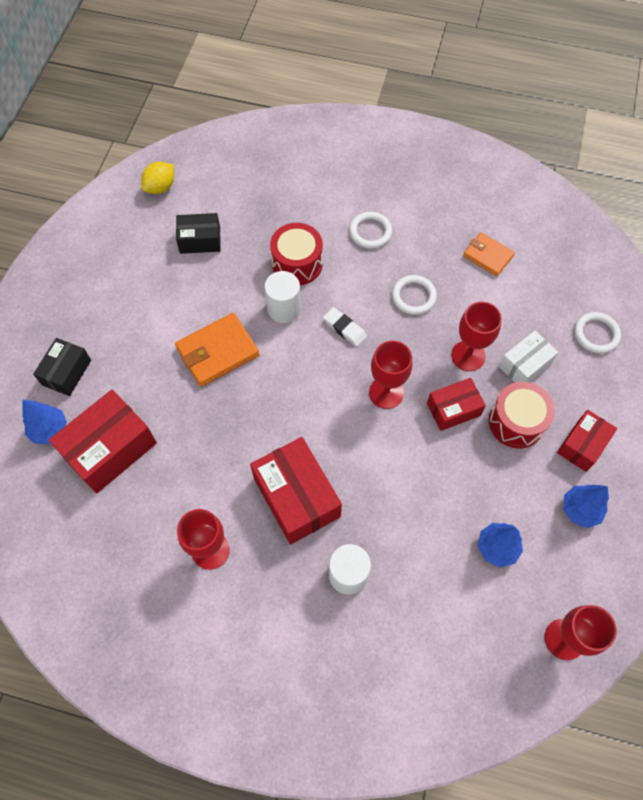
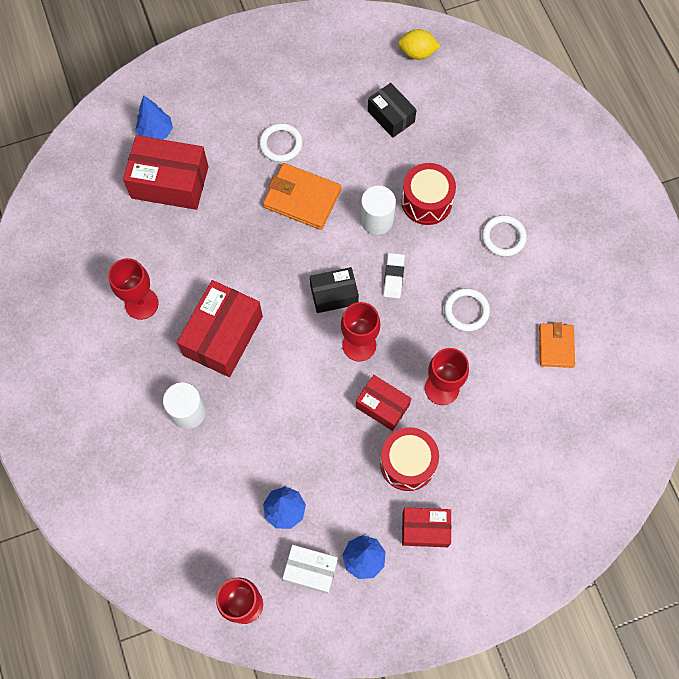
camera: 55 degrees right, 5 degrees up
(66, 372) = (208, 109): black box -> black box (334, 295)
(524, 365) = (468, 439): white box -> white box (310, 570)
(596, 334) = (545, 483): white ring -> white ring (281, 144)

